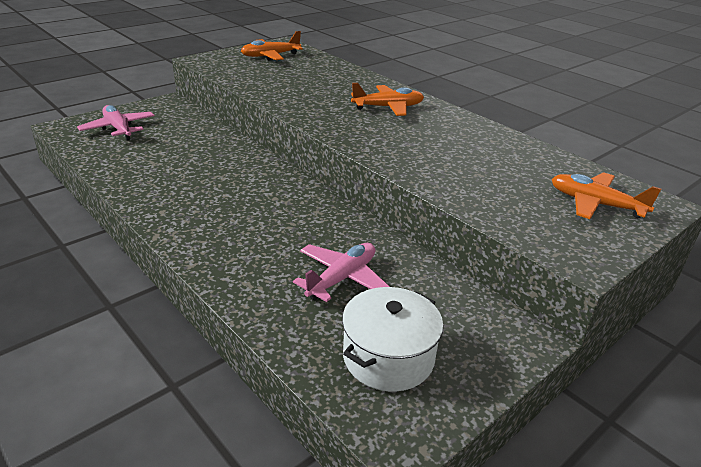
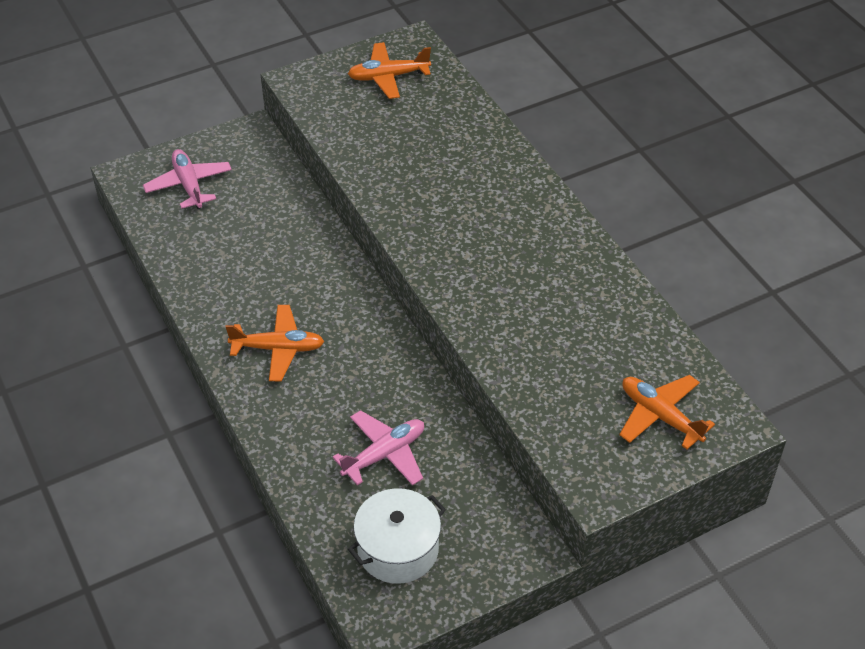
camera: 15 degrees right, 15 degrees up
(388, 107) = (503, 214): orange plane -> orange plane (278, 348)

